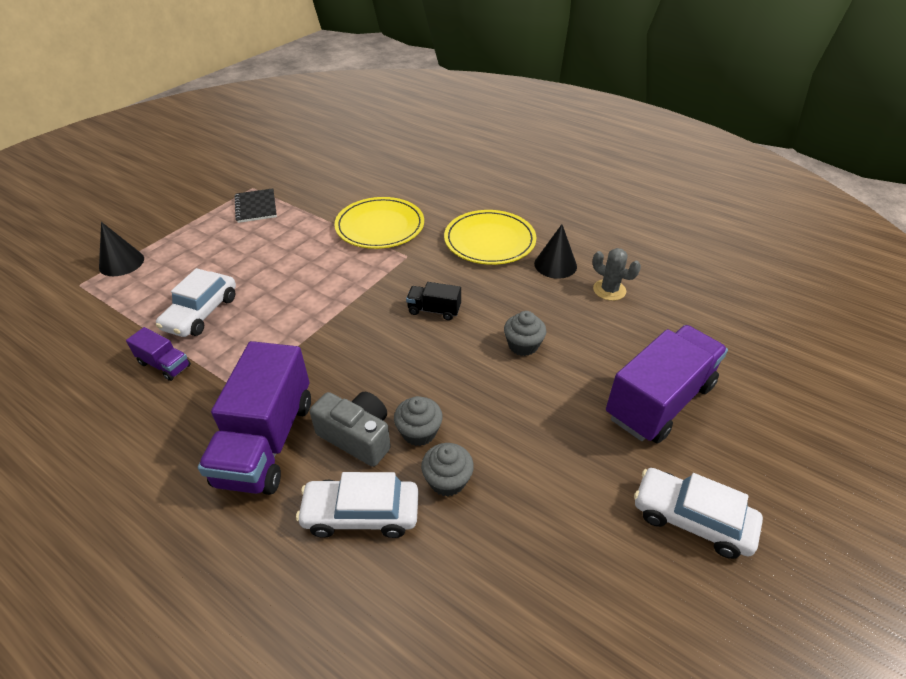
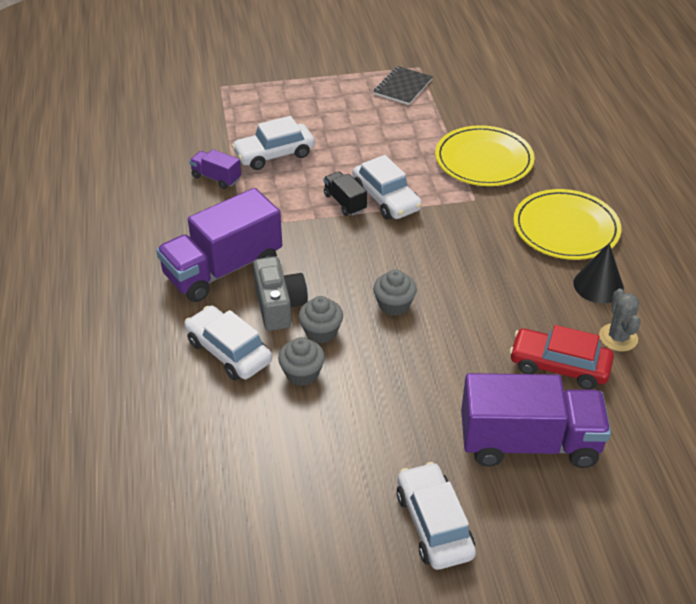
camera: 45 degrees right, 0 degrees up
(121, 263) = (262, 84): black cone -> none
(164, 365) = (216, 178): purple truck -> purple truck turned 135 degrees clockwise
(342, 293) = (386, 199): none -> white car
(434, 310) = (440, 256): black truck -> black truck (345, 202)
(523, 345) = (475, 328): grey cupcake -> grey cupcake (394, 304)
(604, 333) = (559, 366): none -> red car

